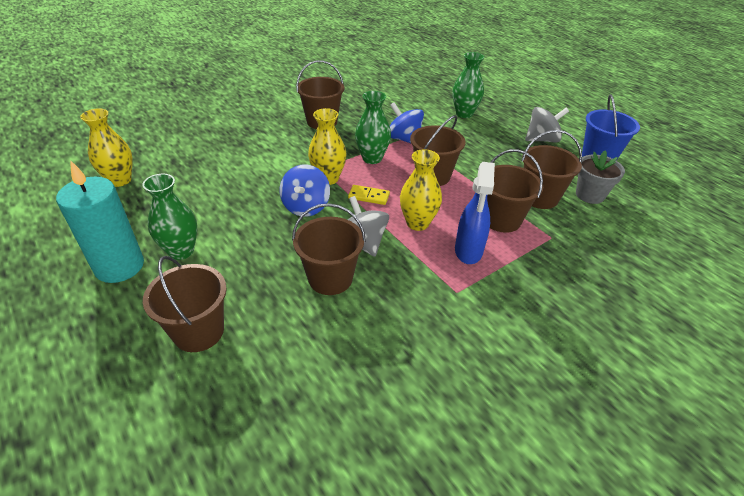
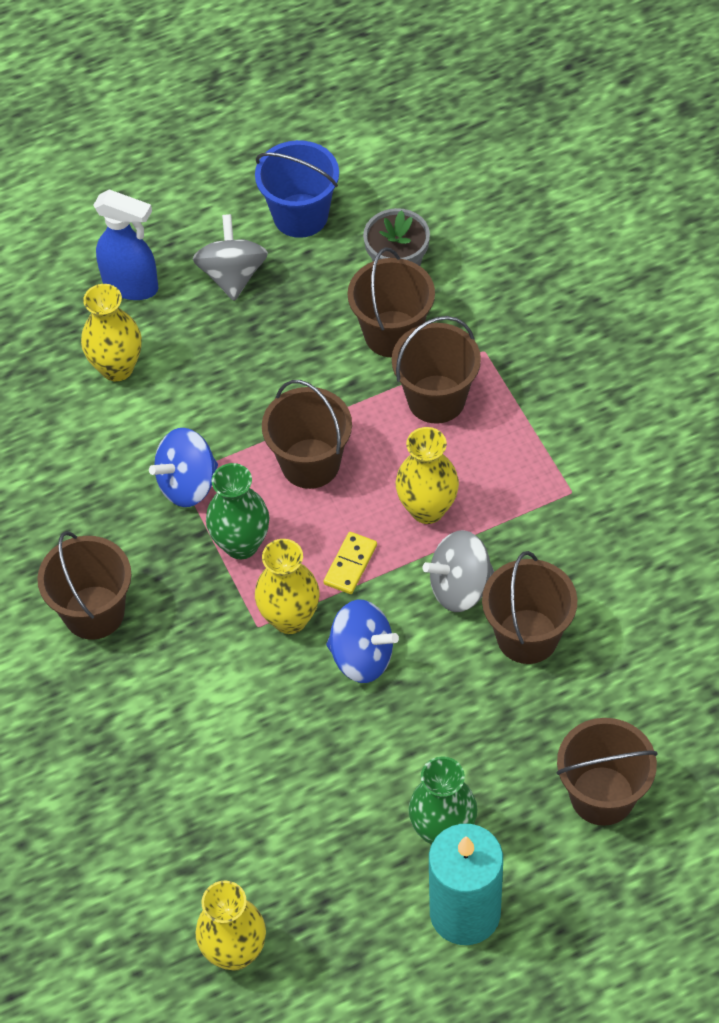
camera: 75 degrees left, 15 degrees up
(464, 114) = (117, 368): green vase -> yellow vase
(468, 251) = (498, 459): blue spray bottle -> blue spray bottle (131, 286)

